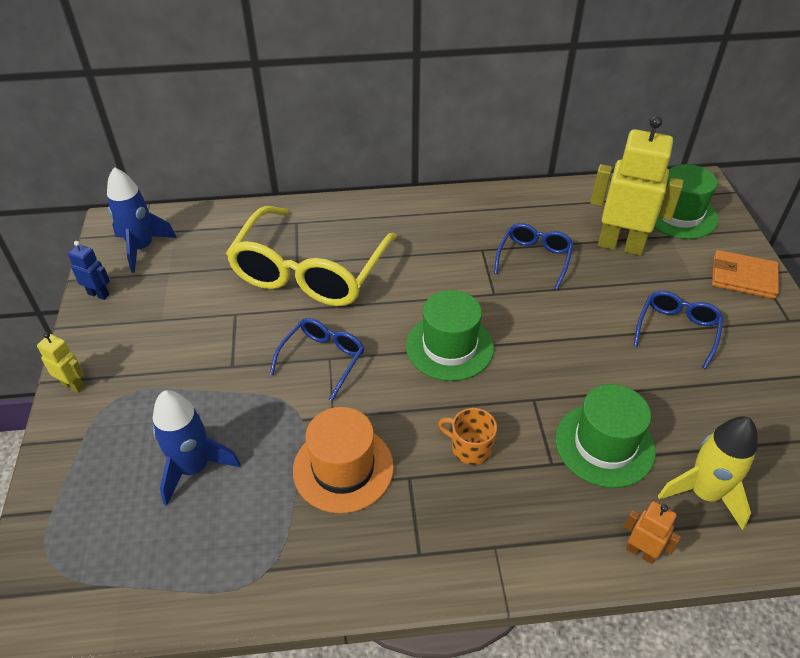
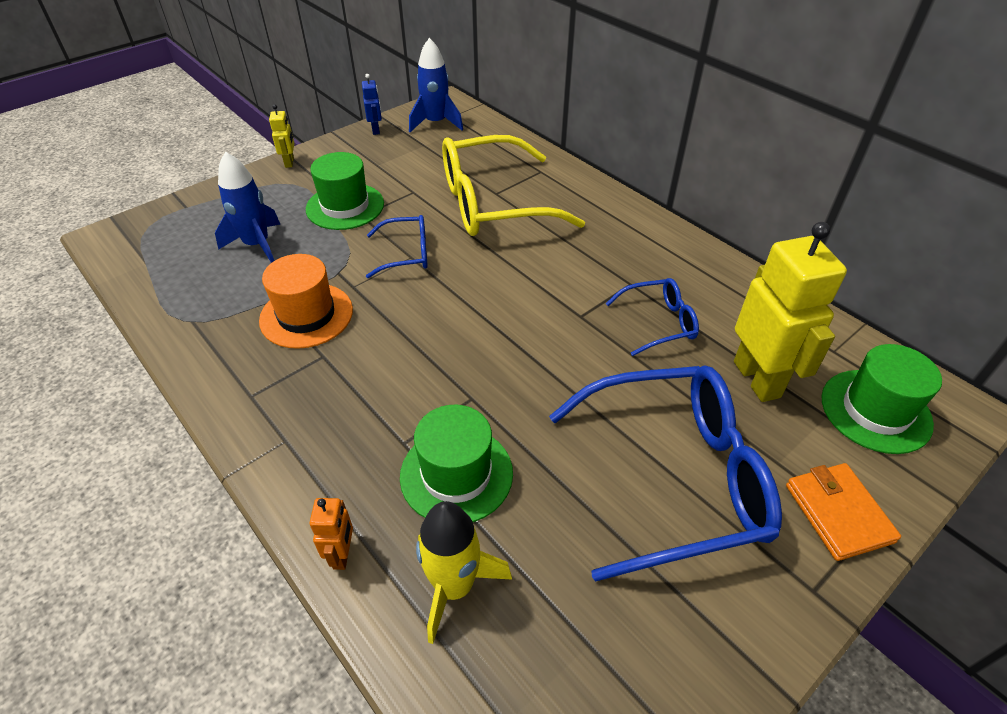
camera: 55 degrees right, 0 degrees up
(449, 347) = (486, 316): green hat -> green hat (345, 206)
(470, 448) = (380, 379): orange mug -> none
(677, 330) = (675, 477): blue glasses -> blue glasses, size x2.04

